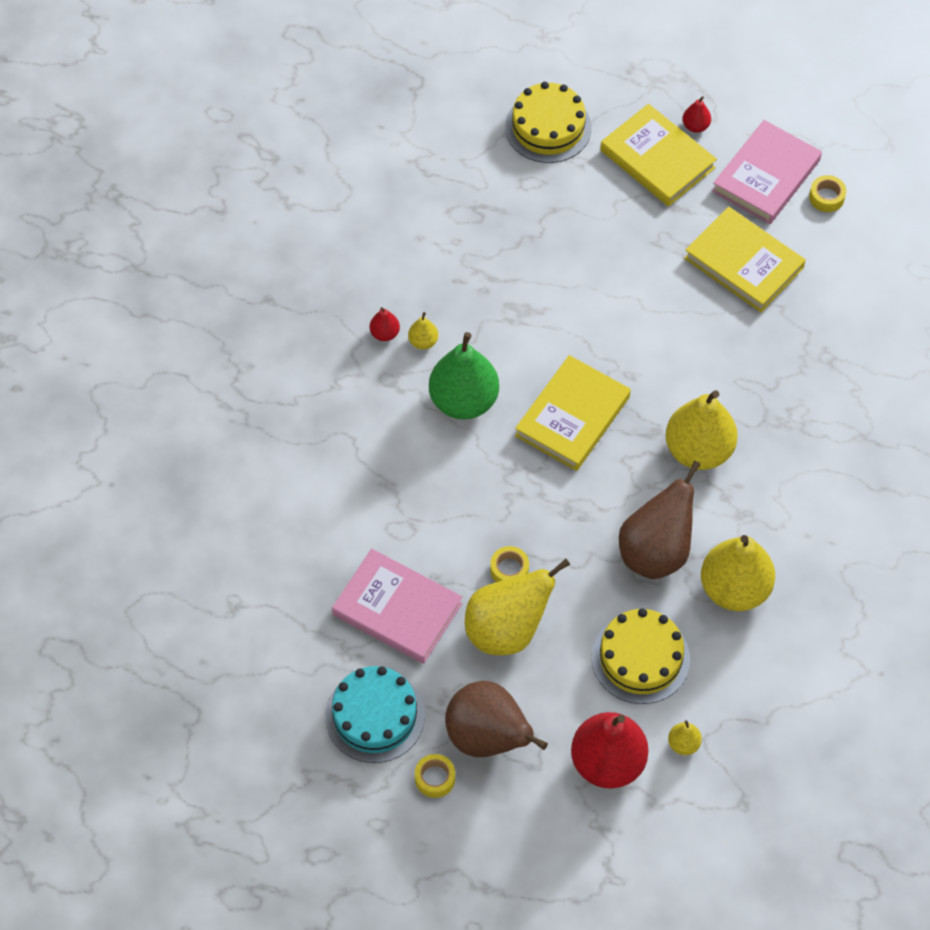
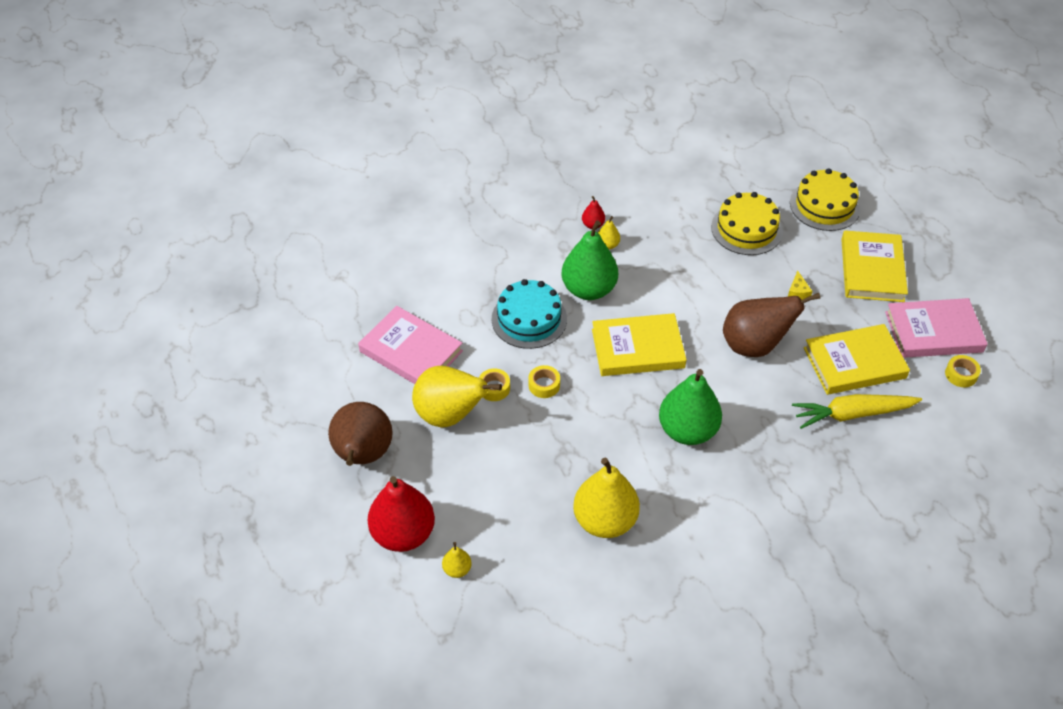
camera: 50 degrees right, 10 degrees down
(375, 716) = (326, 388): turquoise cake -> turquoise cake (529, 319)
(397, 609) = (411, 351): pink book -> pink book turned 45 degrees counterclockwise
(435, 778) = (309, 447): yellow tape -> yellow tape (544, 385)
(628, 238) = (797, 293): none -> yellow cheese
(640, 658) = (499, 501): yellow cake -> yellow cake (746, 229)
(656, 551) = (587, 457): brown pear -> brown pear (754, 345)
(695, 126) = (920, 273): red pear -> none
(698, 450) = (687, 430): yellow pear -> green pear
(743, 263) = (854, 363): yellow book -> yellow book turned 75 degrees clockwise
(793, 312) = (852, 414): none -> yellow carrot

